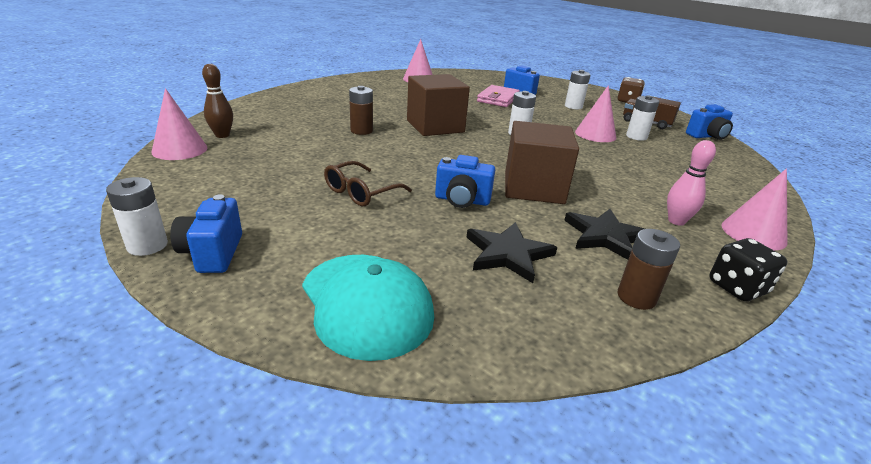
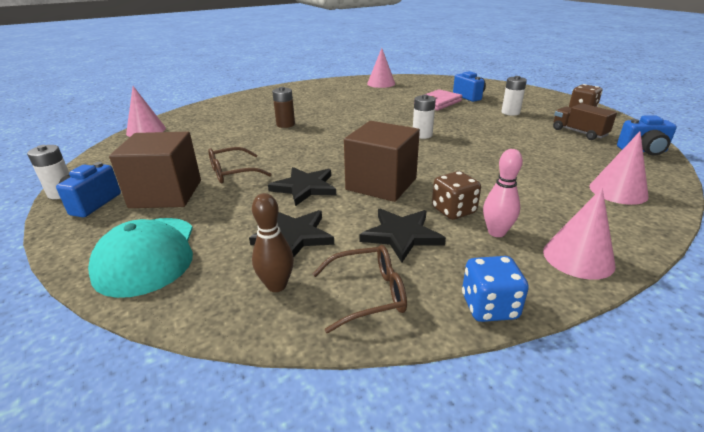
camera: 25 degrees right, 0 degrees up
(222, 135) = (183, 122): brown bowling pin -> brown bowling pin (277, 285)
(435, 126) = (351, 124): brown cube -> brown cube (166, 194)
(462, 200) = (305, 188): blue camera -> black star
(595, 134) = (503, 140): pink cone -> pink cone (618, 191)
(623, 206) = (453, 211): none -> brown dice
(636, 137) = (549, 146): white battery -> none
(636, 297) = (368, 294): brown battery -> brown glasses
(737, 287) = (489, 307): black dice -> blue dice

